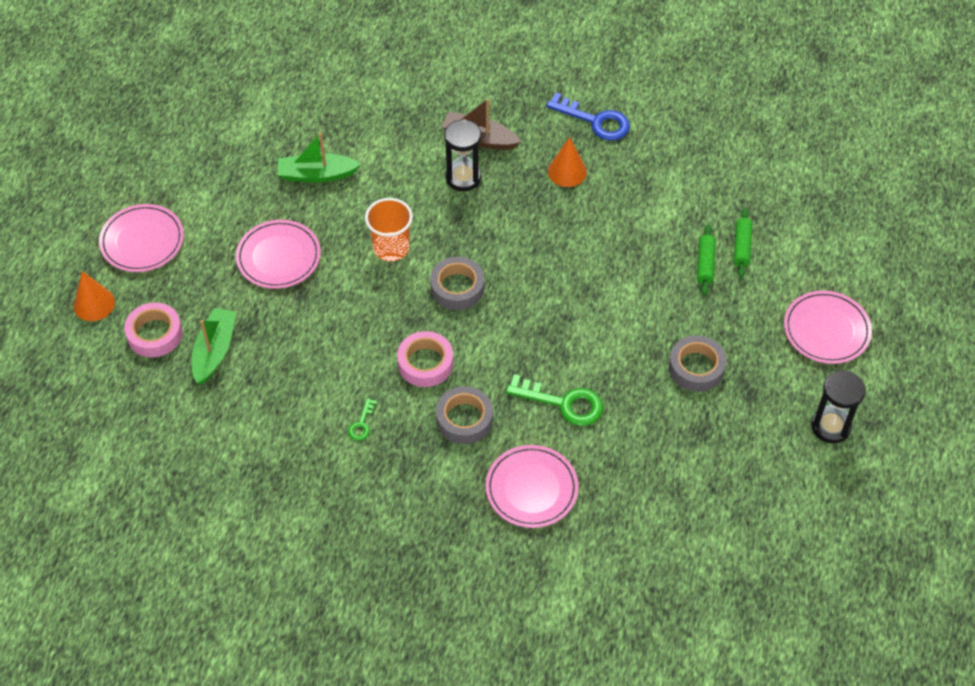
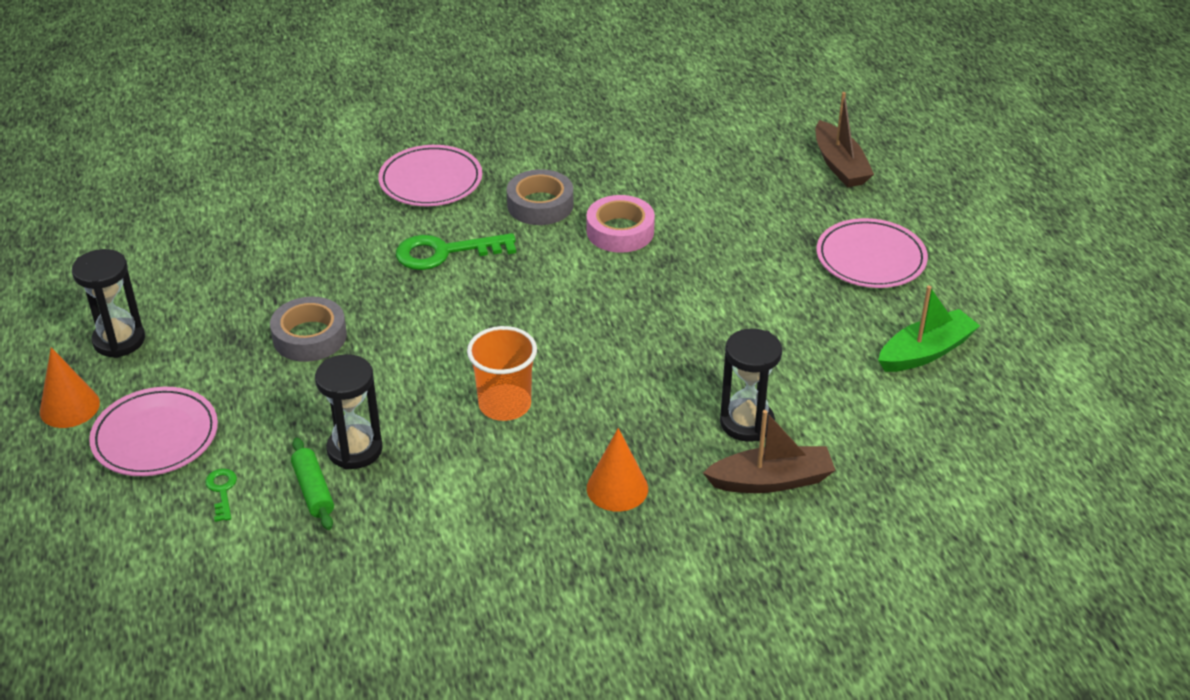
camera: 150 degrees right, 15 degrees down
(94, 304) = (999, 155): orange cone -> orange cone (69, 407)
(142, 241) = (1026, 217): pink plate -> none
(155, 334) = (911, 156): pink tape -> none
(214, 351) = (840, 165): green boat -> brown boat
(361, 424) = (639, 166): green key -> green key (222, 491)
(391, 248) = (758, 314): orange cup -> orange cup (505, 405)
(457, 287) = (646, 306): grey tape -> none
(595, 121) = (629, 578): blue key -> none
(705, 264) = (355, 449): green rolling pin -> black hourglass

